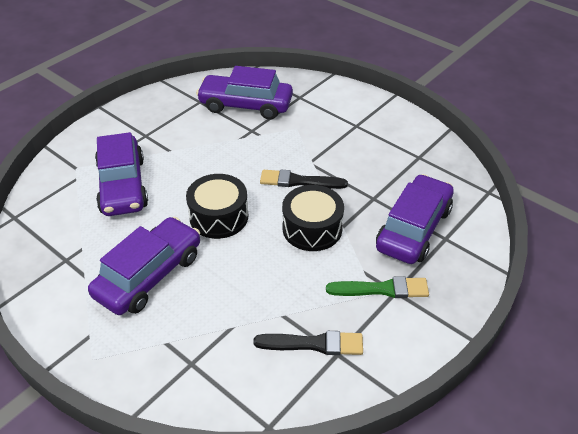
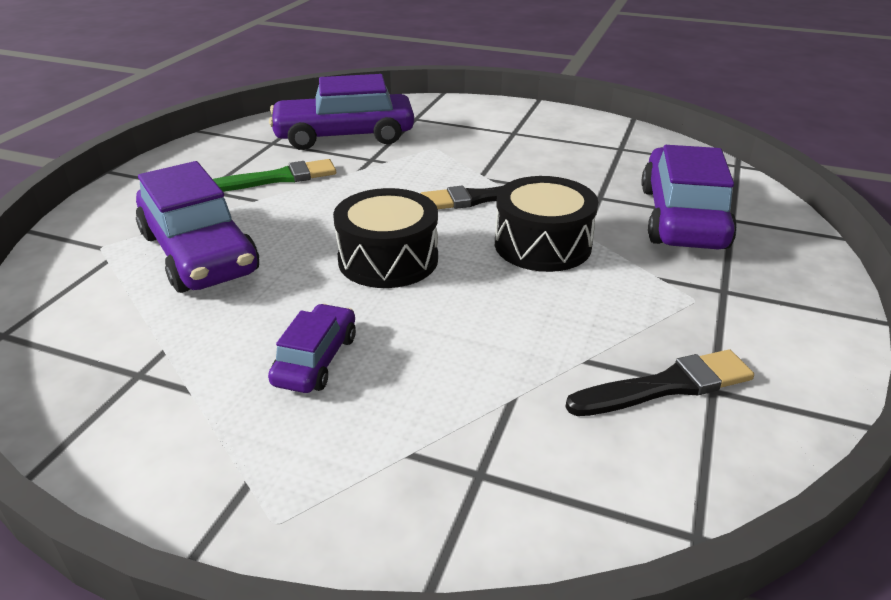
camera: 20 degrees left, 10 degrees down
(149, 275) = (316, 360): purple car -> purple car, size x0.53
(382, 289) = (703, 292): green brush -> green brush (277, 178)

